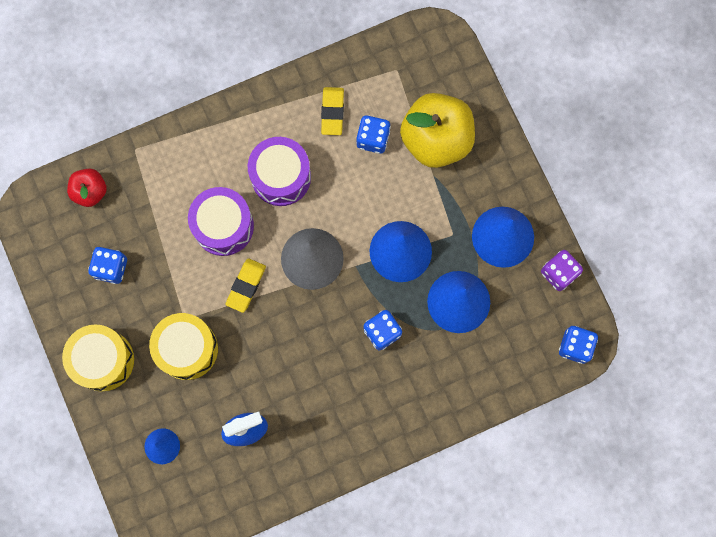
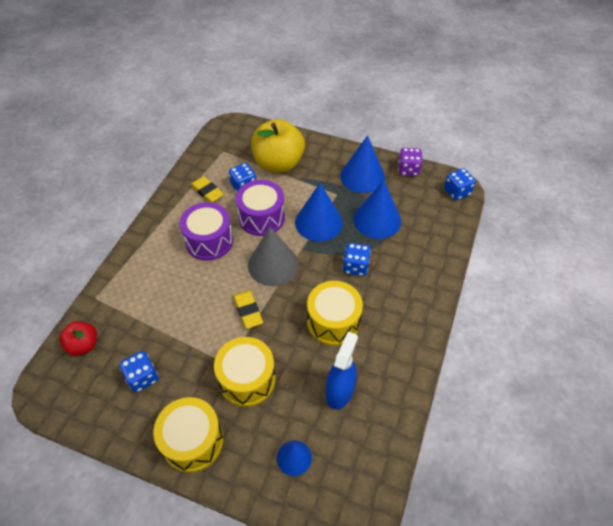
camera: 45 degrees left, 25 degrees down
(223, 226) = (199, 292): purple drum -> purple drum (262, 218)
(305, 366) = (333, 322): none -> yellow drum

